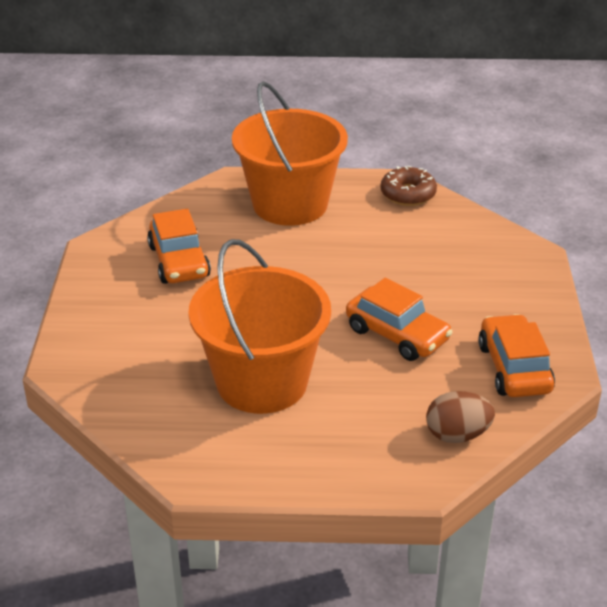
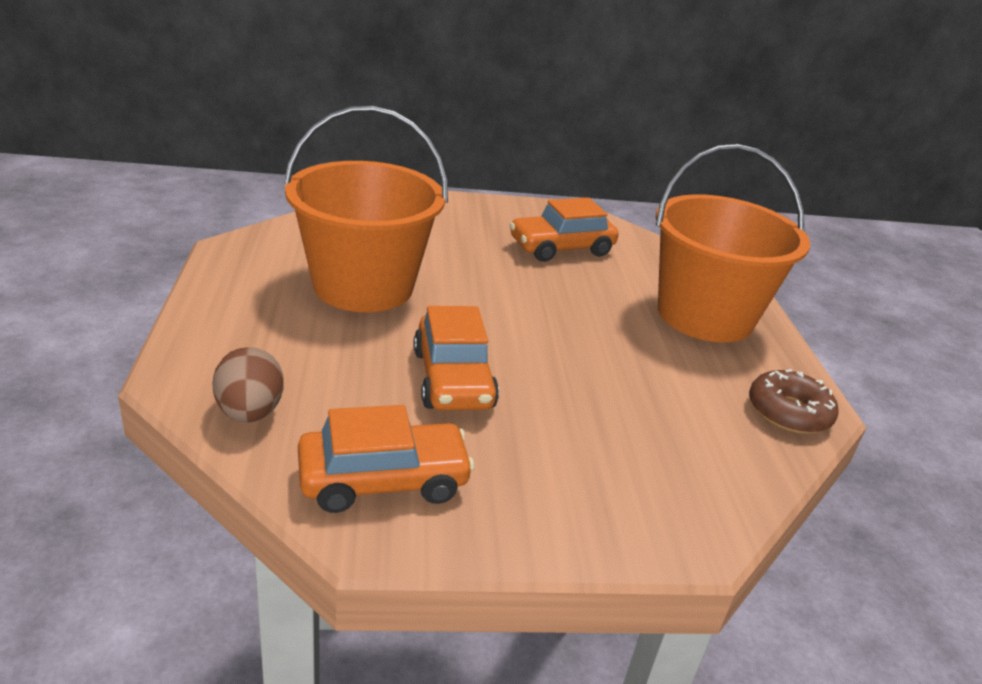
camera: 80 degrees right, 5 degrees down
(397, 334) = (453, 379): orange car -> orange car turned 45 degrees counterclockwise

